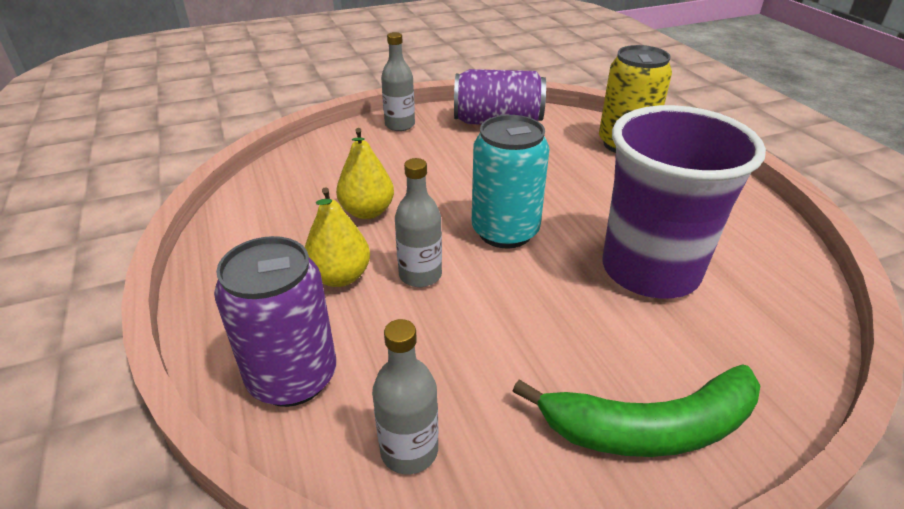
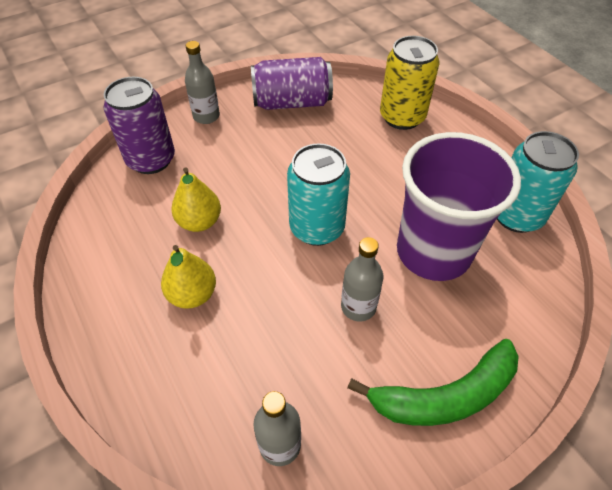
camera: 10 degrees left, 15 degrees up
(293, 377) = (179, 397): purple can -> purple can (151, 160)
(420, 275) = (257, 283): grey bottle -> grey bottle (358, 307)
(764, 246) = (516, 215): none -> turquoise can

